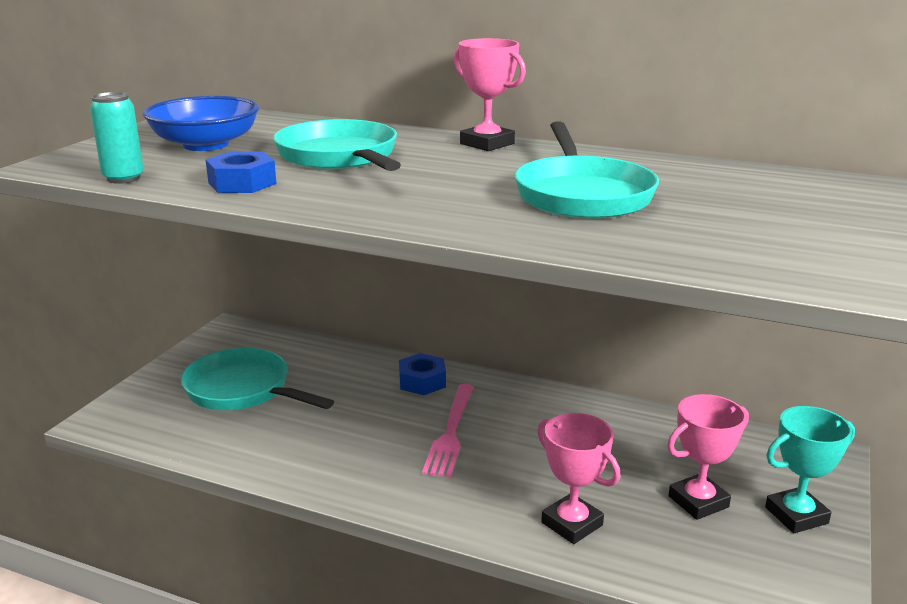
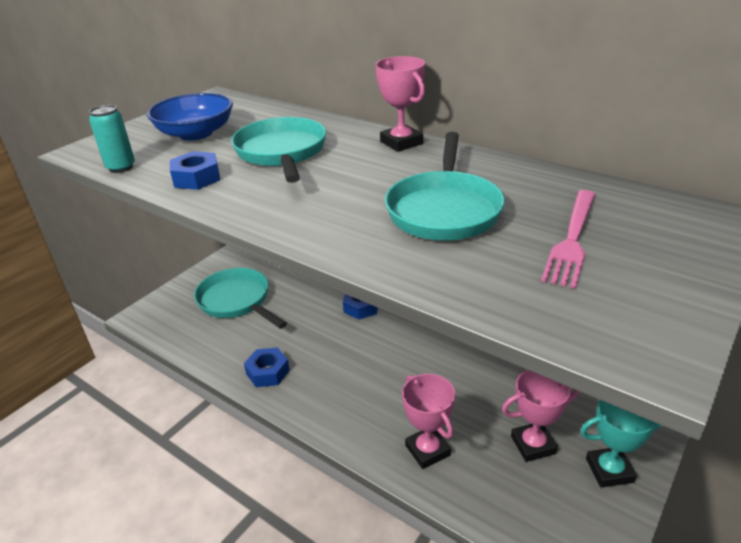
camera: 15 degrees right, 10 degrees up
(321, 465) = (268, 372): none -> blue nut
(450, 432) = (366, 355): pink fork -> pink fork (572, 239)

